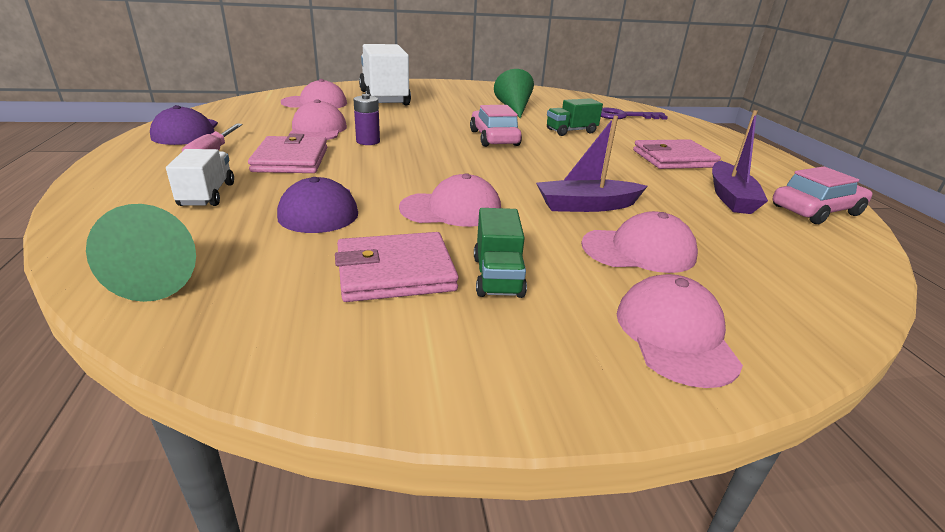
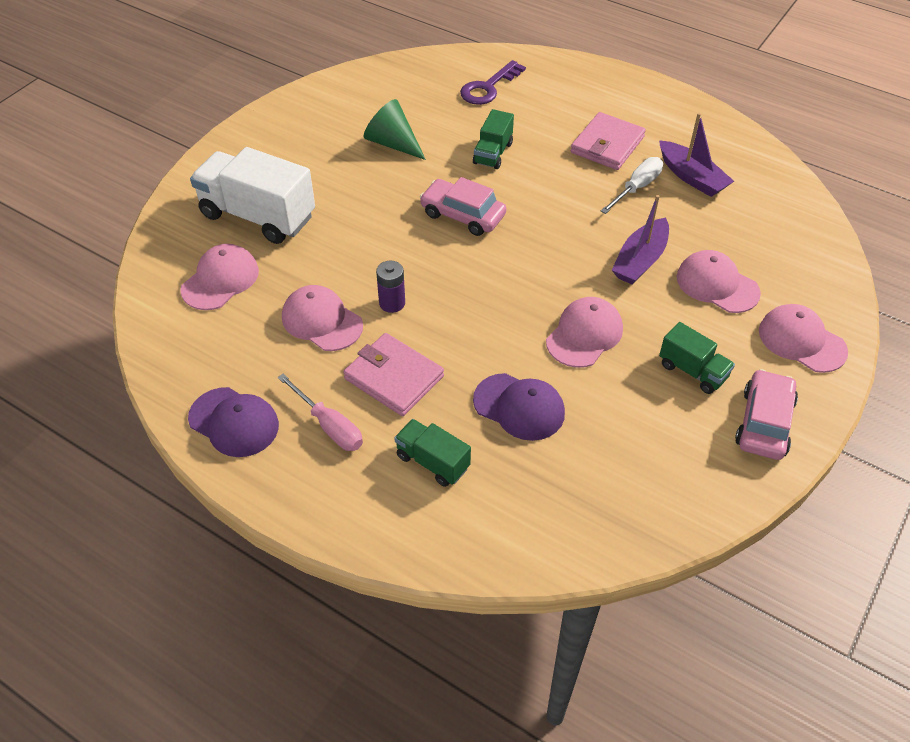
camera: 45 degrees left, 20 degrees up
(162, 276) = (562, 529): green cone -> none
(207, 195) = (432, 462): white truck -> green truck
(395, 272) = (649, 414): pink wallet -> none
(639, 250) = (717, 285): pink cap -> pink cap turned 90 degrees counterclockwise
(660, 180) = (636, 188): none -> white screwdriver
(816, 210) = (743, 156): pink car -> pink car (764, 423)

